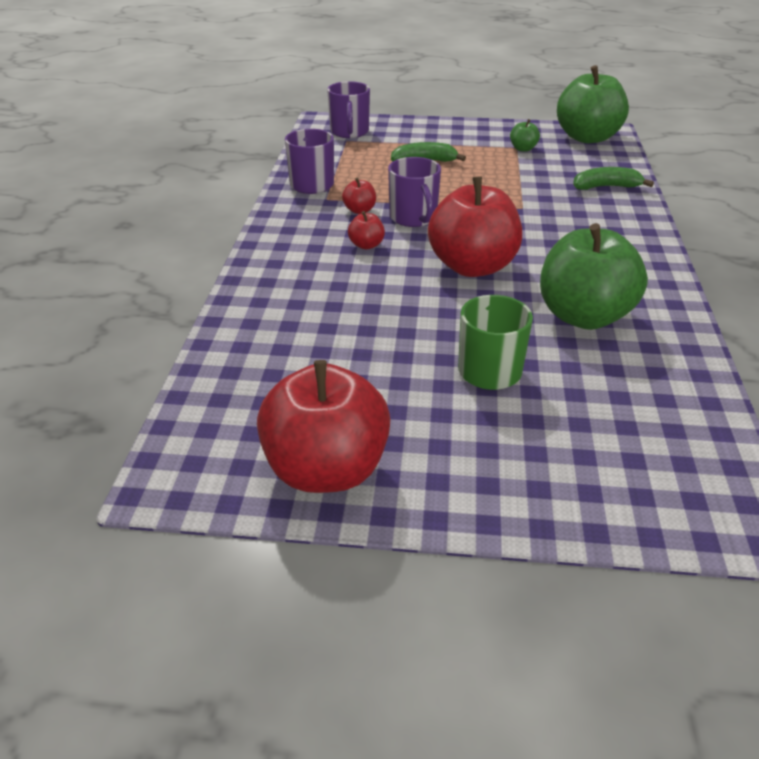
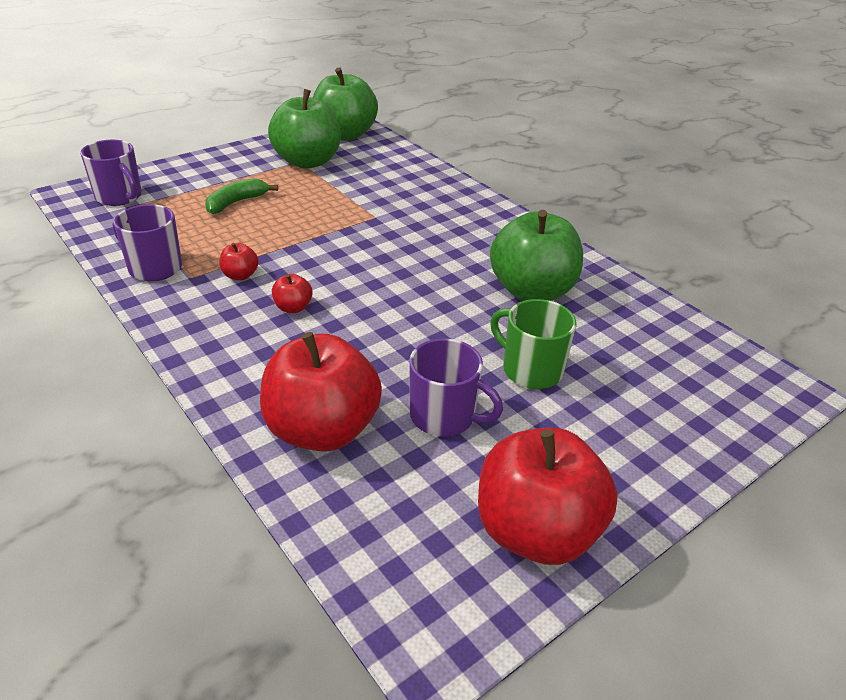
camera: 45 degrees left, 0 degrees up
(413, 218) = (300, 262): purple mug -> purple mug (444, 416)
(472, 266) = (406, 287): red apple -> red apple (322, 430)
(523, 149) = (307, 162): green apple -> green apple, size x2.39
(606, 187) = (412, 175): green banana -> none

